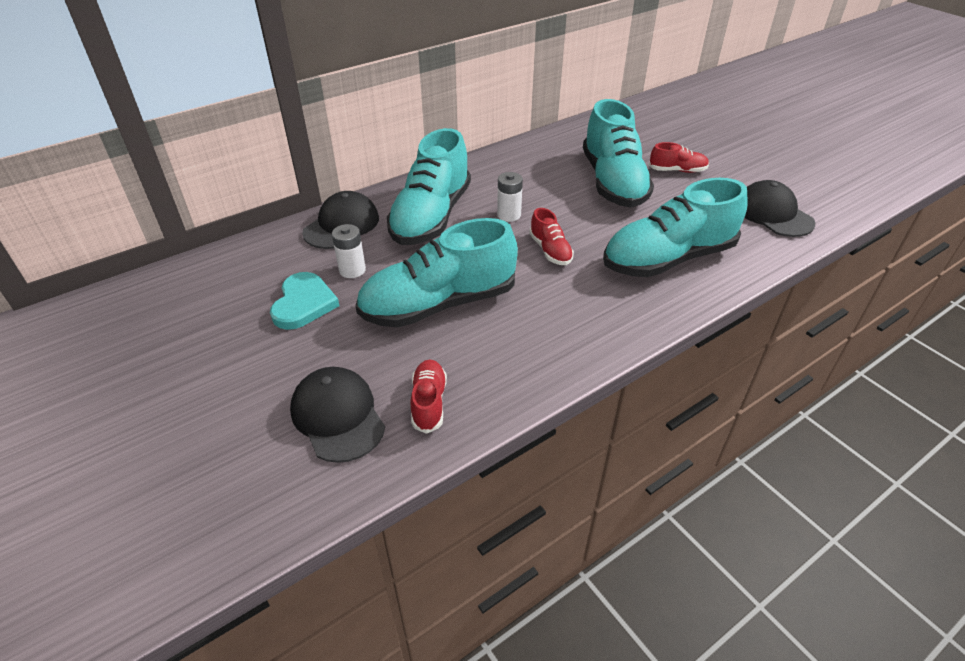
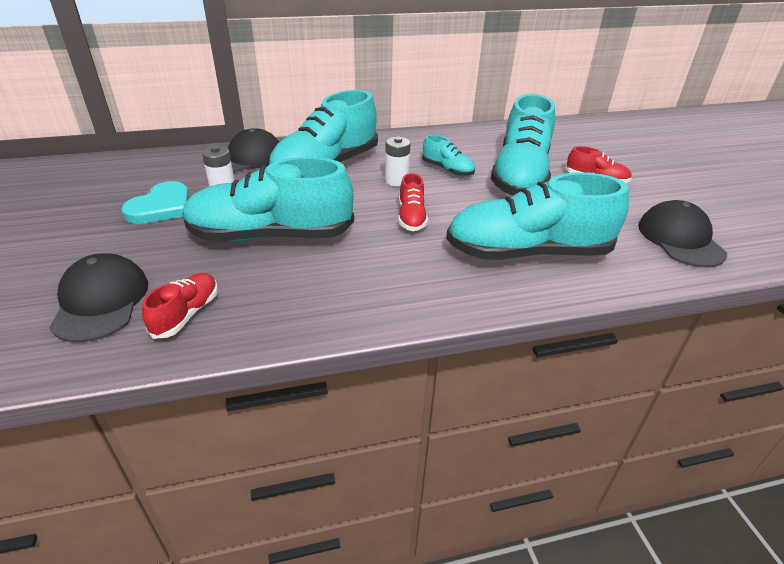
camera: 20 degrees right, 5 degrees down
(546, 191) = (447, 170): none -> turquoise shoe

